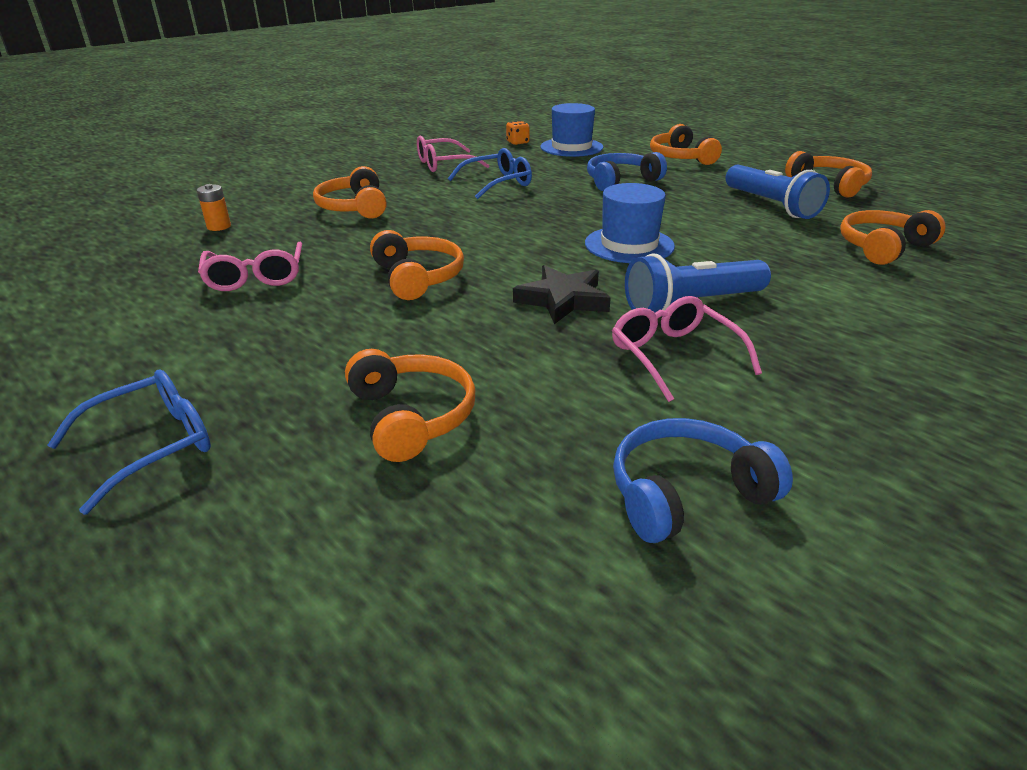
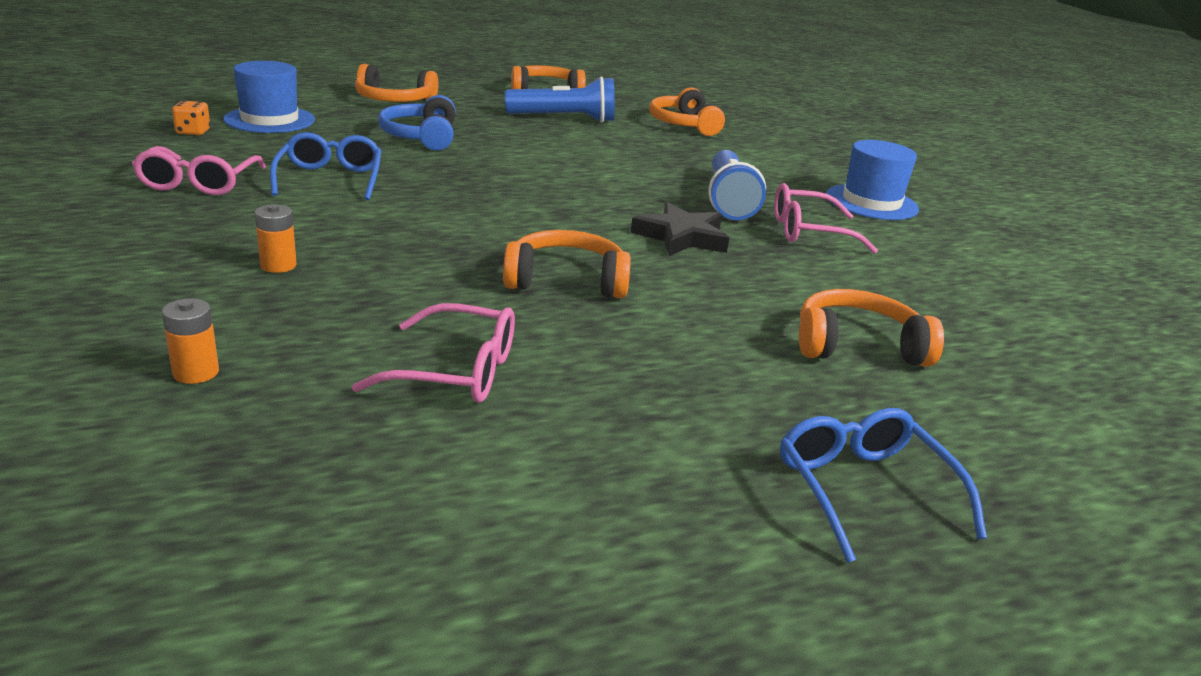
camera: 70 degrees left, 5 degrees down
(354, 207) = (278, 265): orange headphones -> orange battery
(629, 245) = (589, 182): blue hat -> blue hat (871, 202)
(686, 493) = (983, 282): blue headphones -> none

